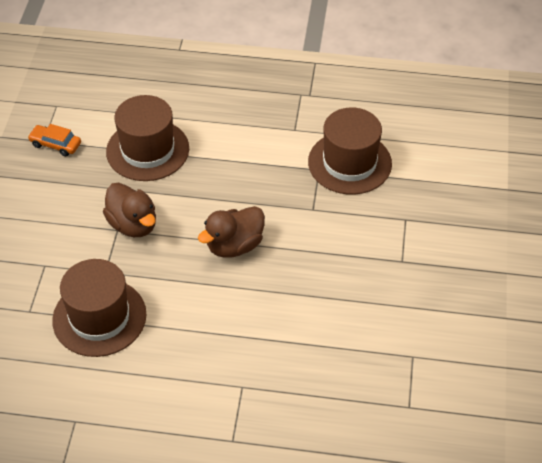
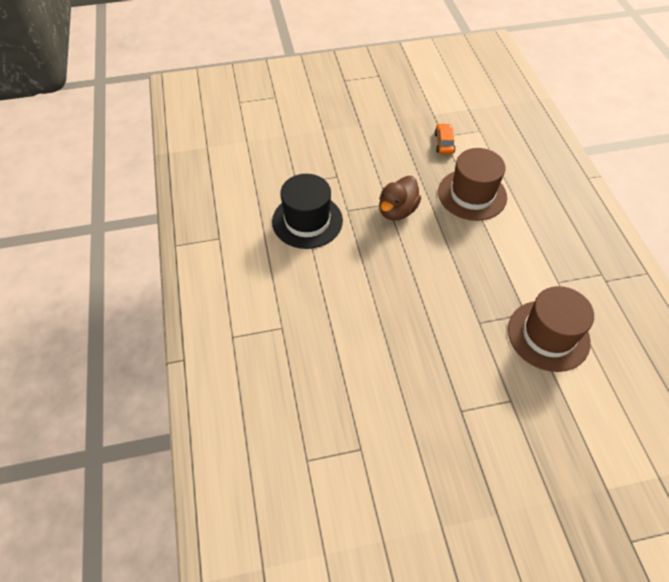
camera: 70 degrees right, 5 degrees up
(99, 317) = (307, 221): brown hat -> black hat
(234, 246) = (411, 279): brown duck -> none

